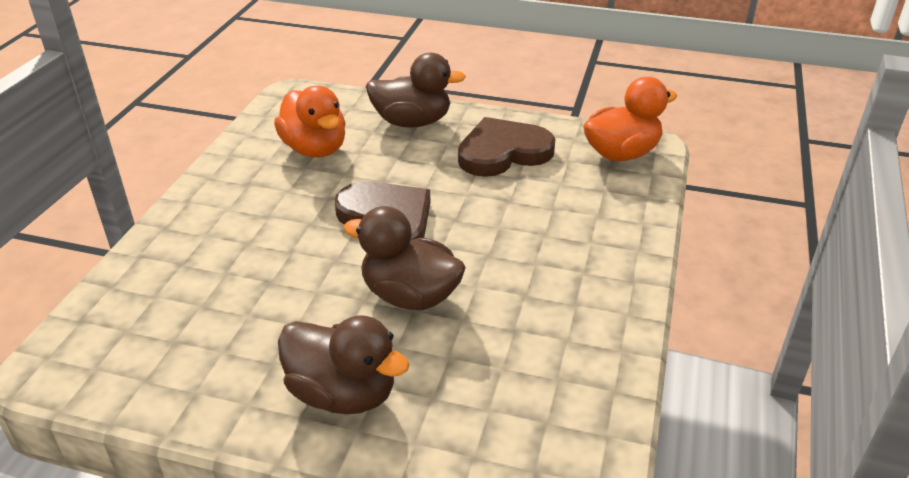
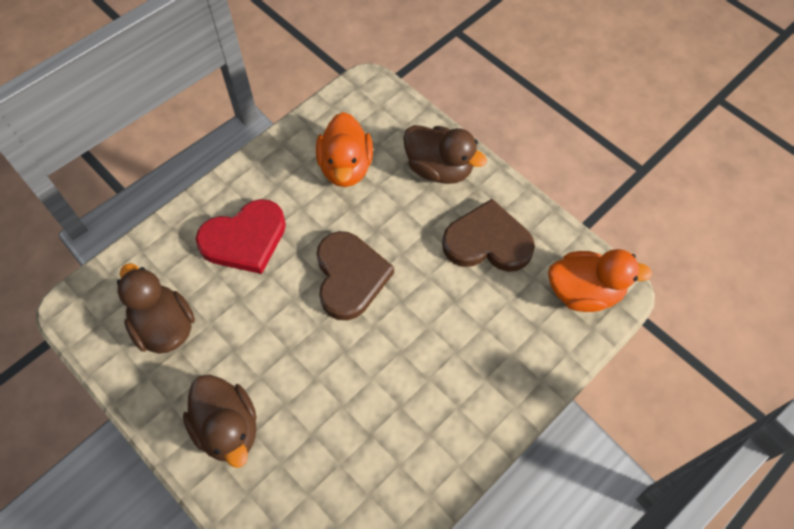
camera: 30 degrees right, 25 degrees up
(241, 234) = (245, 239): none -> red heart
(410, 296) = (320, 363): brown duck -> brown duck (164, 326)

